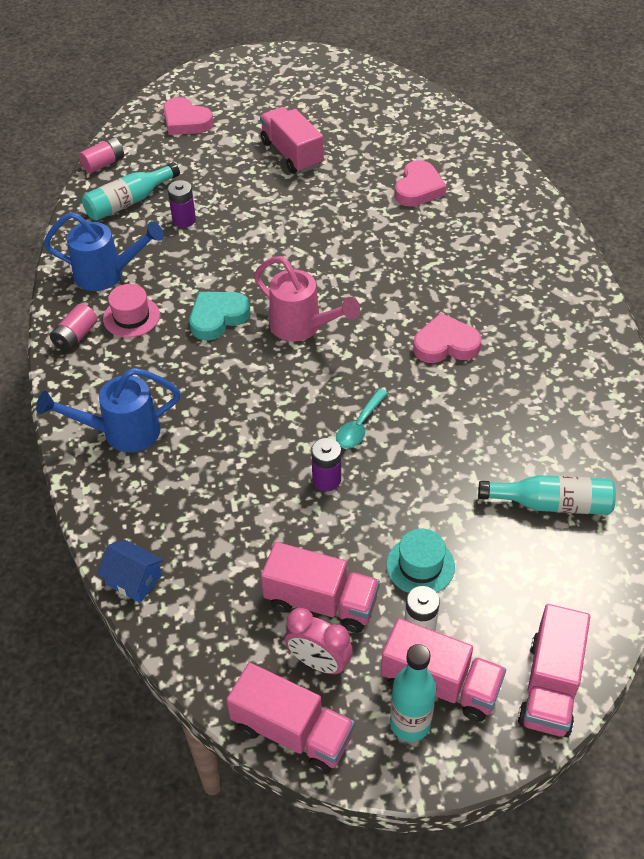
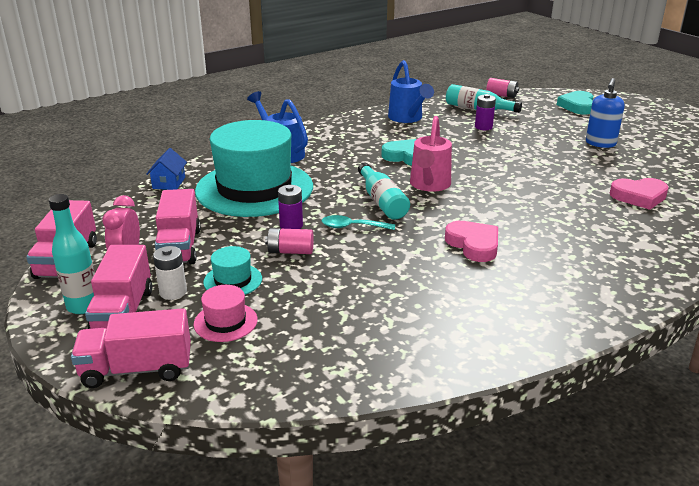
camera: 65 degrees right, 20 degrees down
(76, 337) = (347, 123): pink battery -> pink battery (290, 251)
(131, 317) = (379, 133): pink hat -> pink hat (225, 322)
(186, 121) = (577, 106): pink heart -> turquoise heart
(210, 489) = (254, 188): none -> turquoise hat
(292, 154) = (600, 143): pink truck -> blue soap dispenser
(552, 504) = (338, 333): turquoise bottle -> turquoise bottle (382, 201)

